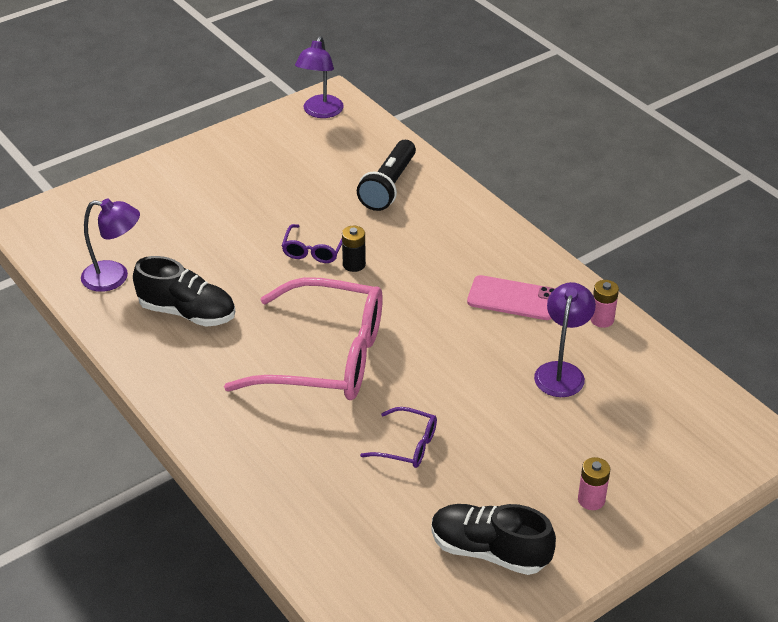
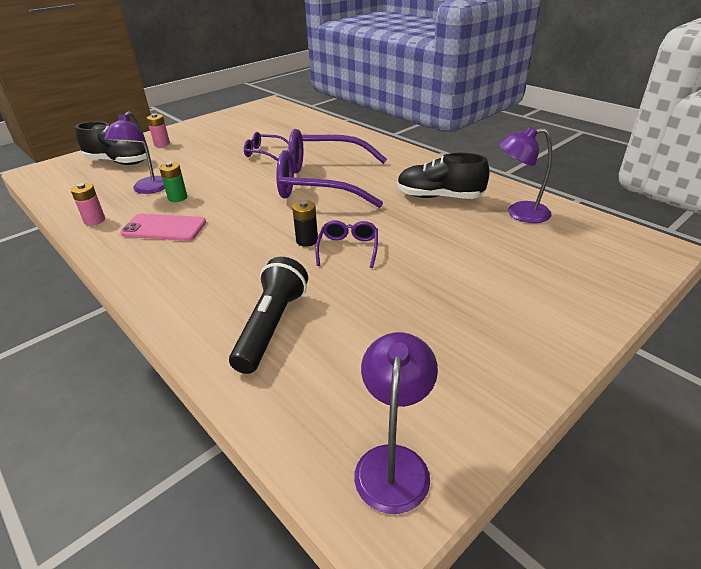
camera: 175 degrees right, 5 degrees down
(326, 357) = (321, 183): pink glasses -> purple glasses
(489, 551) = (225, 127): black shoe -> black shoe (118, 162)
(514, 349) = (177, 198): none -> green battery

